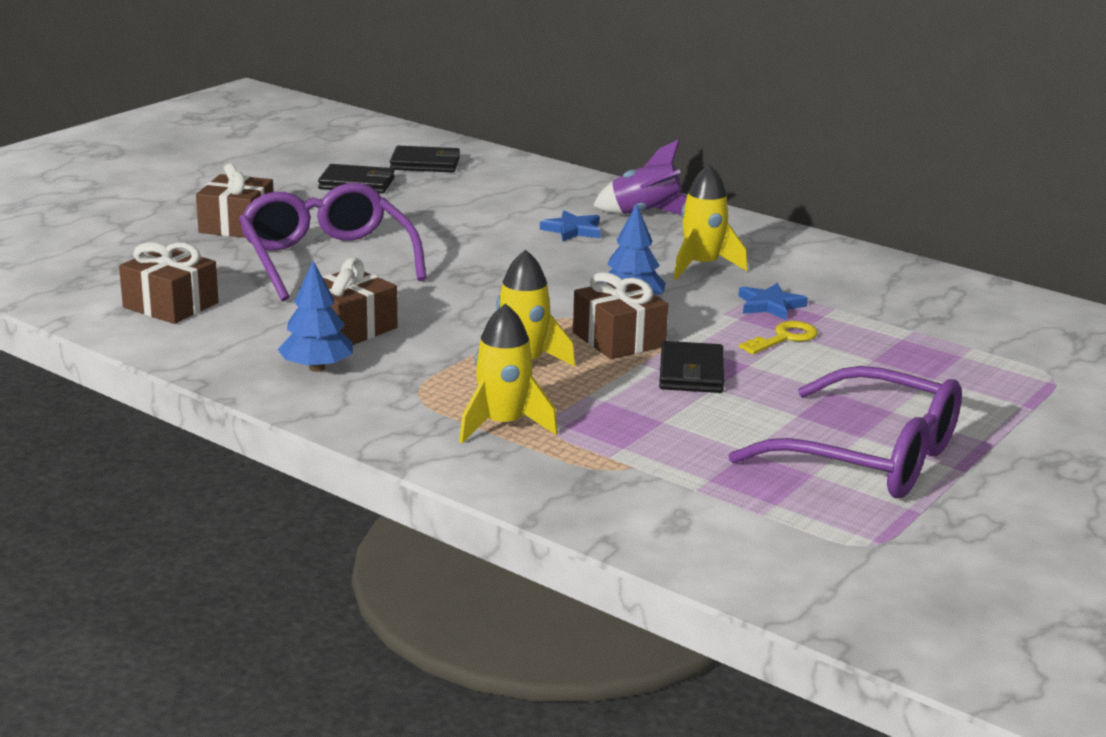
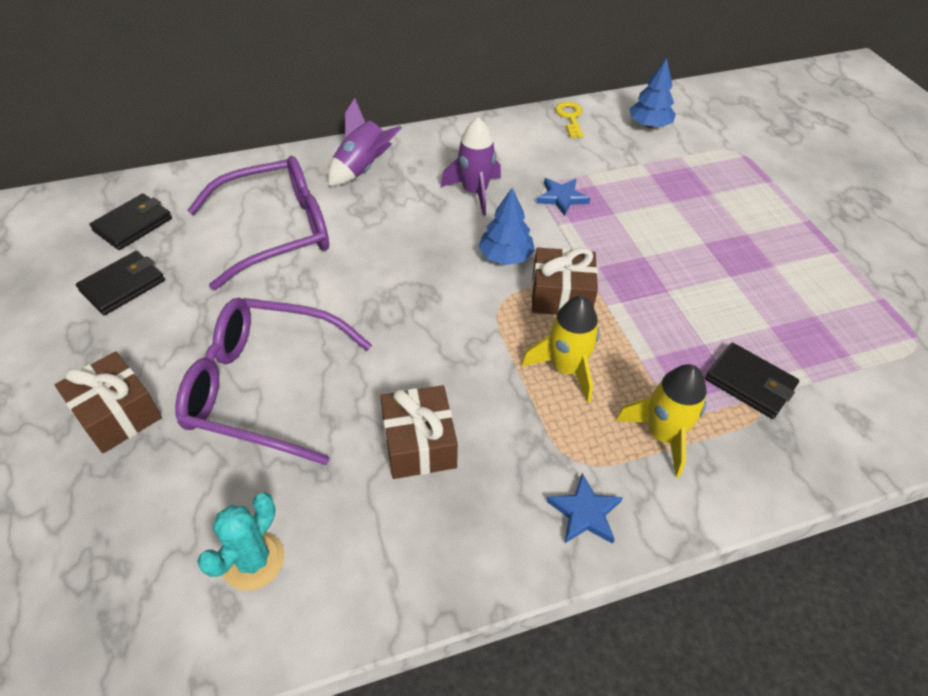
camera: 55 degrees left, 25 degrees up
(171, 305) = (253, 560): brown gift -> turquoise cactus
(317, 368) = (481, 507): blue tree -> blue tree (649, 125)
(573, 230) = (353, 217): blue star -> blue star (584, 512)
(691, 373) = (638, 289): black wallet -> black wallet (749, 383)
(702, 266) = (475, 192): yellow rocket -> purple rocket
(784, 338) = (615, 219): yellow key -> yellow key (570, 118)
(869, 457) = (804, 278): purple glasses -> purple glasses (276, 231)

